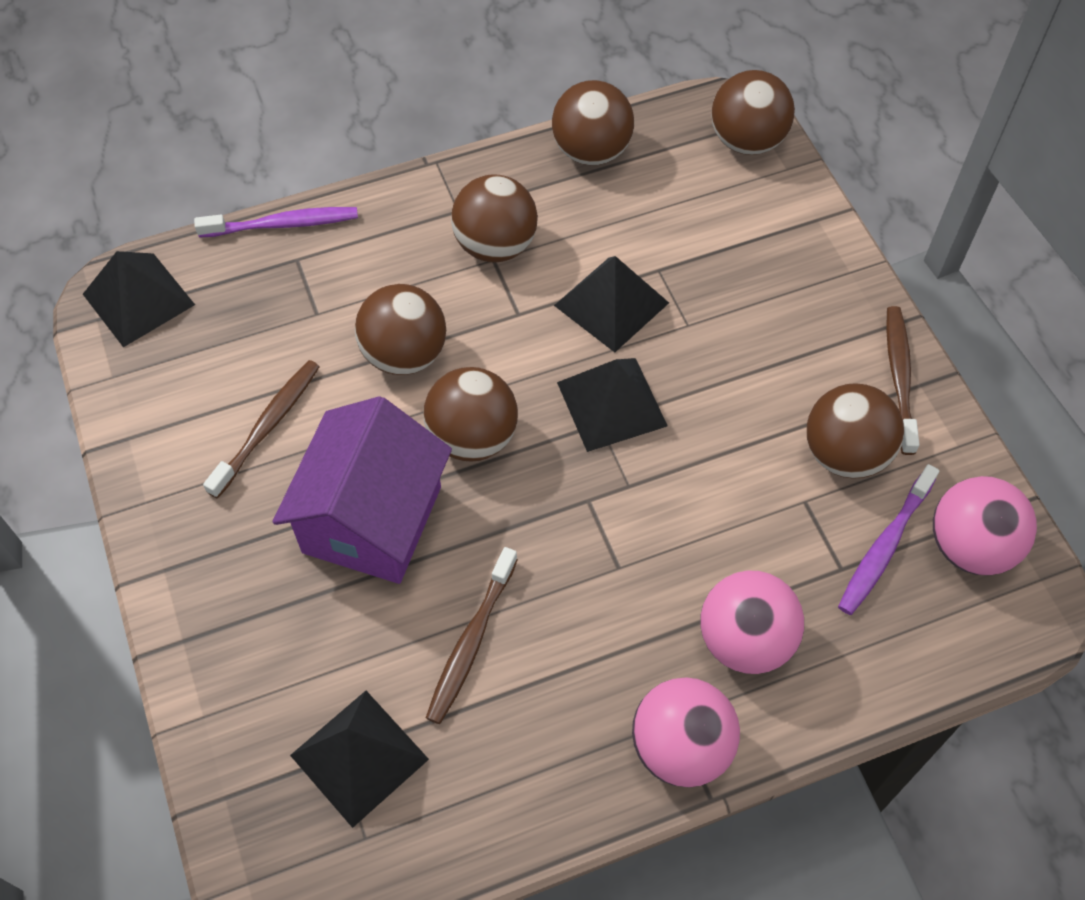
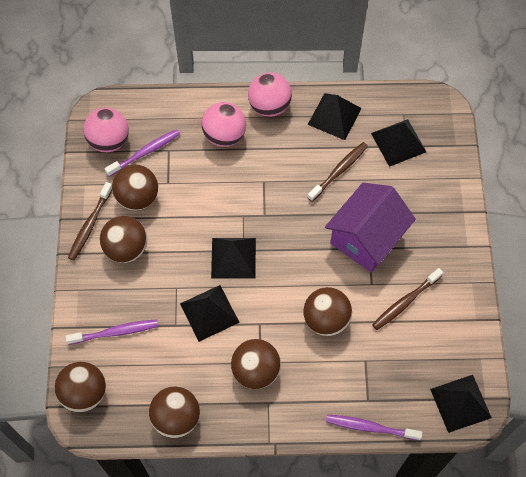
camera: 160 degrees left, 5 degrees up
(472, 437) = (307, 263): brown ball -> brown ball (126, 248)
(524, 774) = (334, 116): none -> black pyramid
(750, 230) = (115, 332): none -> purple toothbrush

